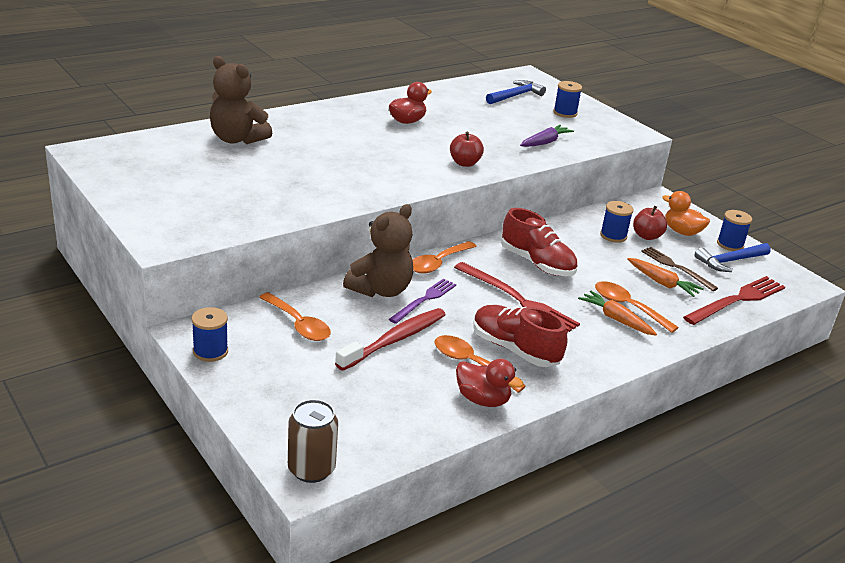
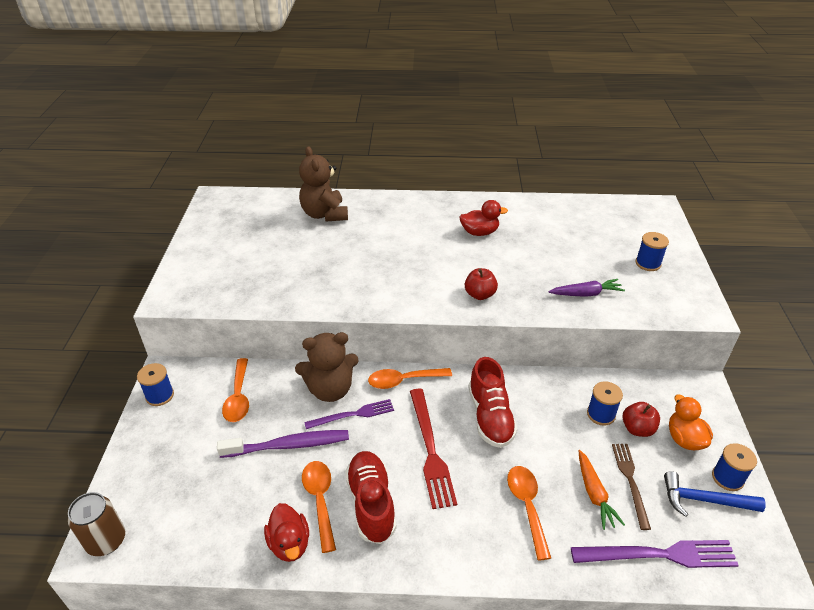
camera: 40 degrees right, 10 degrees up
(394, 340) = (288, 445): red toothbrush -> purple toothbrush
(515, 96) = (617, 229): blue hammer -> none
(616, 319) = (499, 515): orange carrot -> none
(737, 300) = (659, 555): red fork -> purple fork

